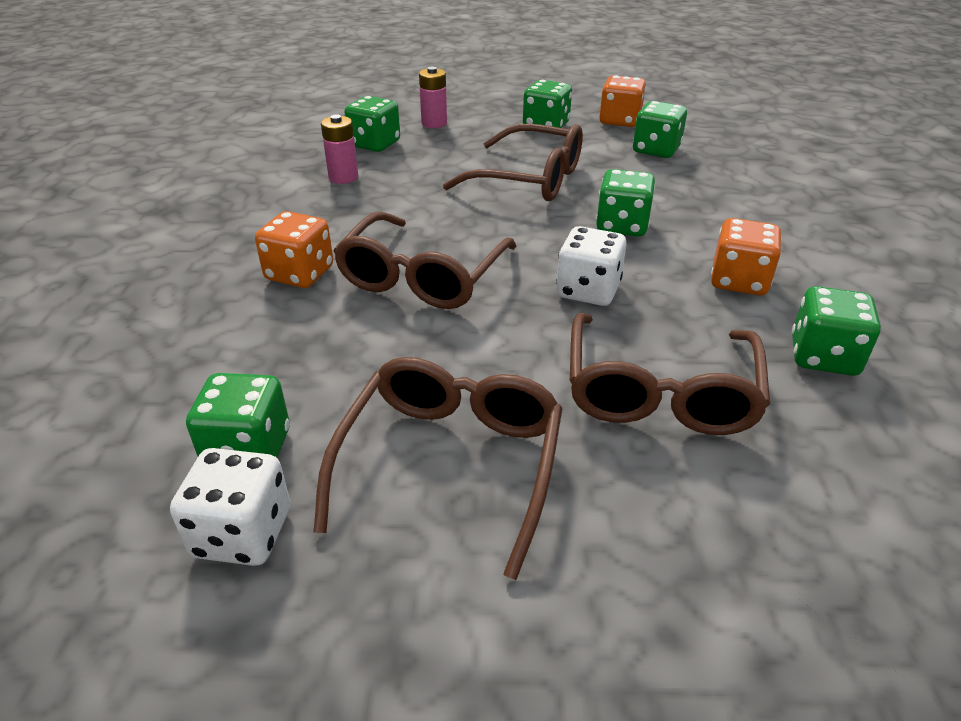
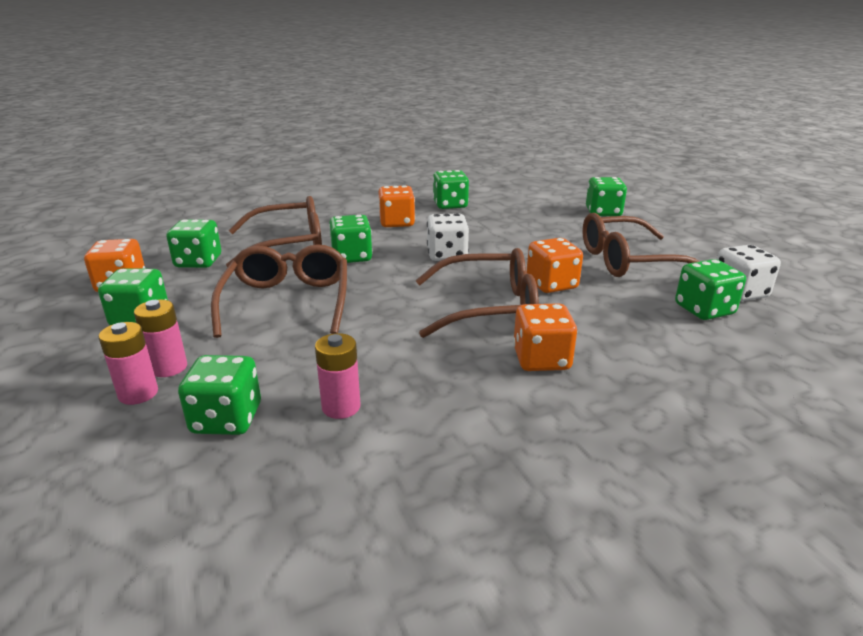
camera: 115 degrees left, 10 degrees down
(437, 343) = (551, 284): none -> orange dice
(458, 132) = (169, 367): none -> pink battery
(659, 392) = (518, 229): brown glasses -> brown glasses (288, 245)
(721, 576) = (603, 212): none -> green dice

